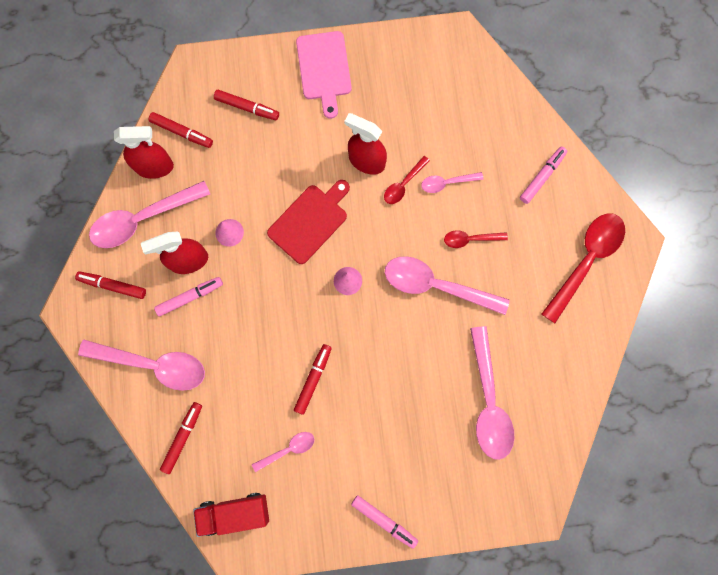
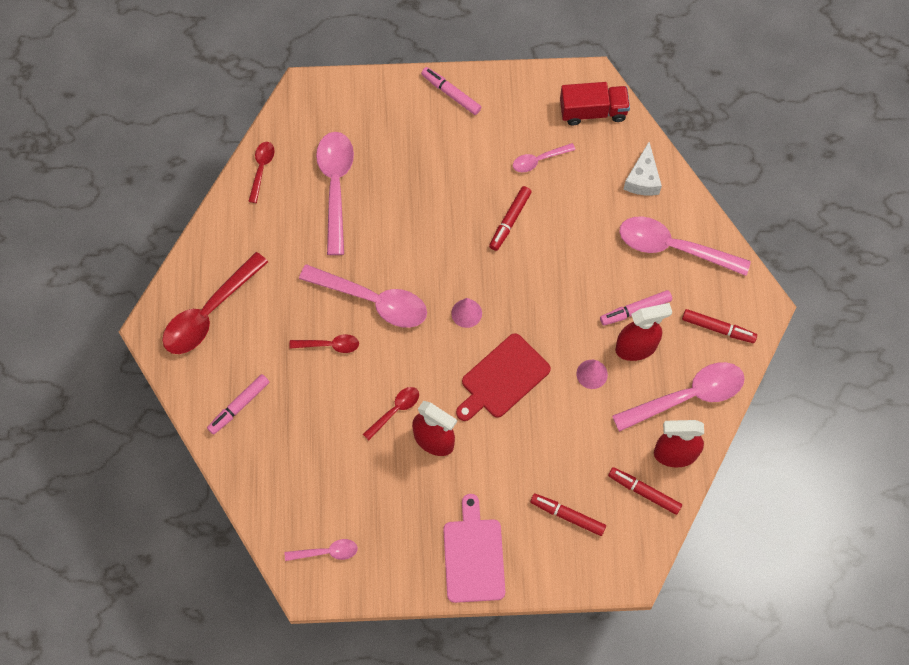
camera: 175 degrees left, 10 degrees down
(183, 437) = (643, 179): red marker -> white cheese
(447, 183) = (346, 408): pink spoon -> pink spoon (326, 552)
(565, 414) = (261, 169): none -> red spoon

